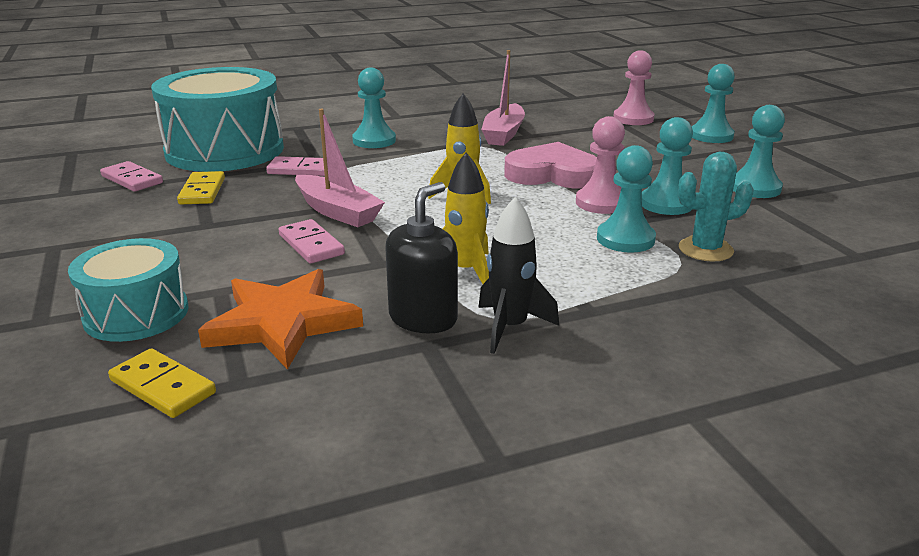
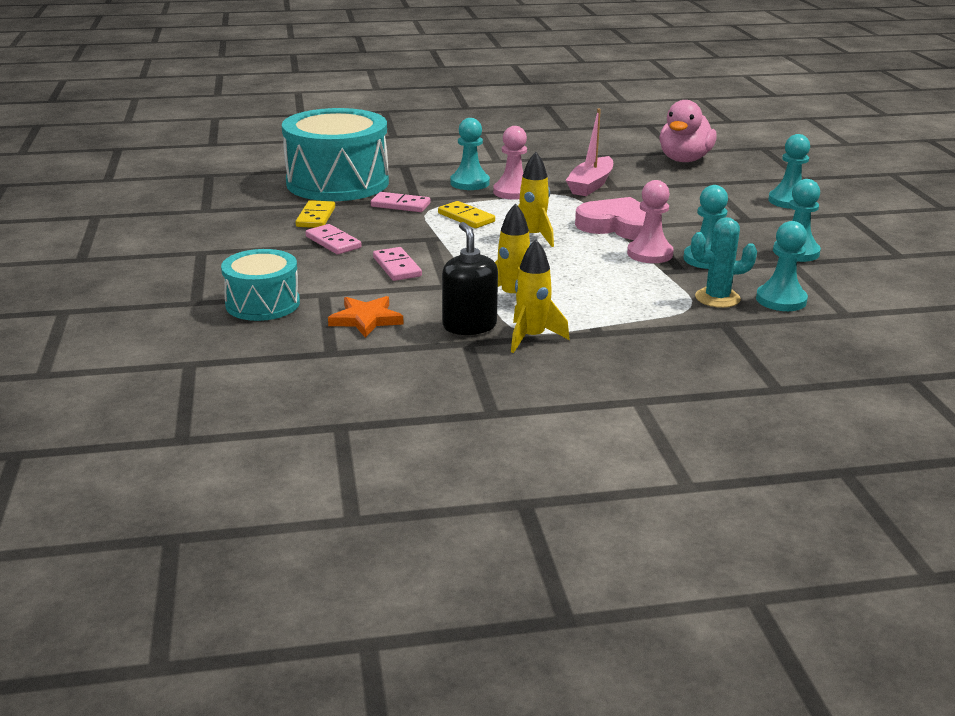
camera: 10 degrees right, 0 degrees up
(132, 179) = (259, 203): pink domino -> pink domino (333, 242)
(163, 387) = (280, 350): yellow domino -> yellow domino (466, 217)
(282, 323) = (366, 319): orange star -> orange star, size x0.65
(337, 212) = (423, 243): pink boat -> none
(423, 318) = (469, 326): black soap dispenser -> black soap dispenser turned 60 degrees counterclockwise
(510, 327) = (532, 338): black rocket -> yellow rocket
(586, 104) = (684, 160): none -> pink duck
(625, 239) = (654, 284): turquoise pawn -> turquoise pawn (781, 300)
(633, 119) = (722, 178): pink pawn -> pink pawn (513, 192)

